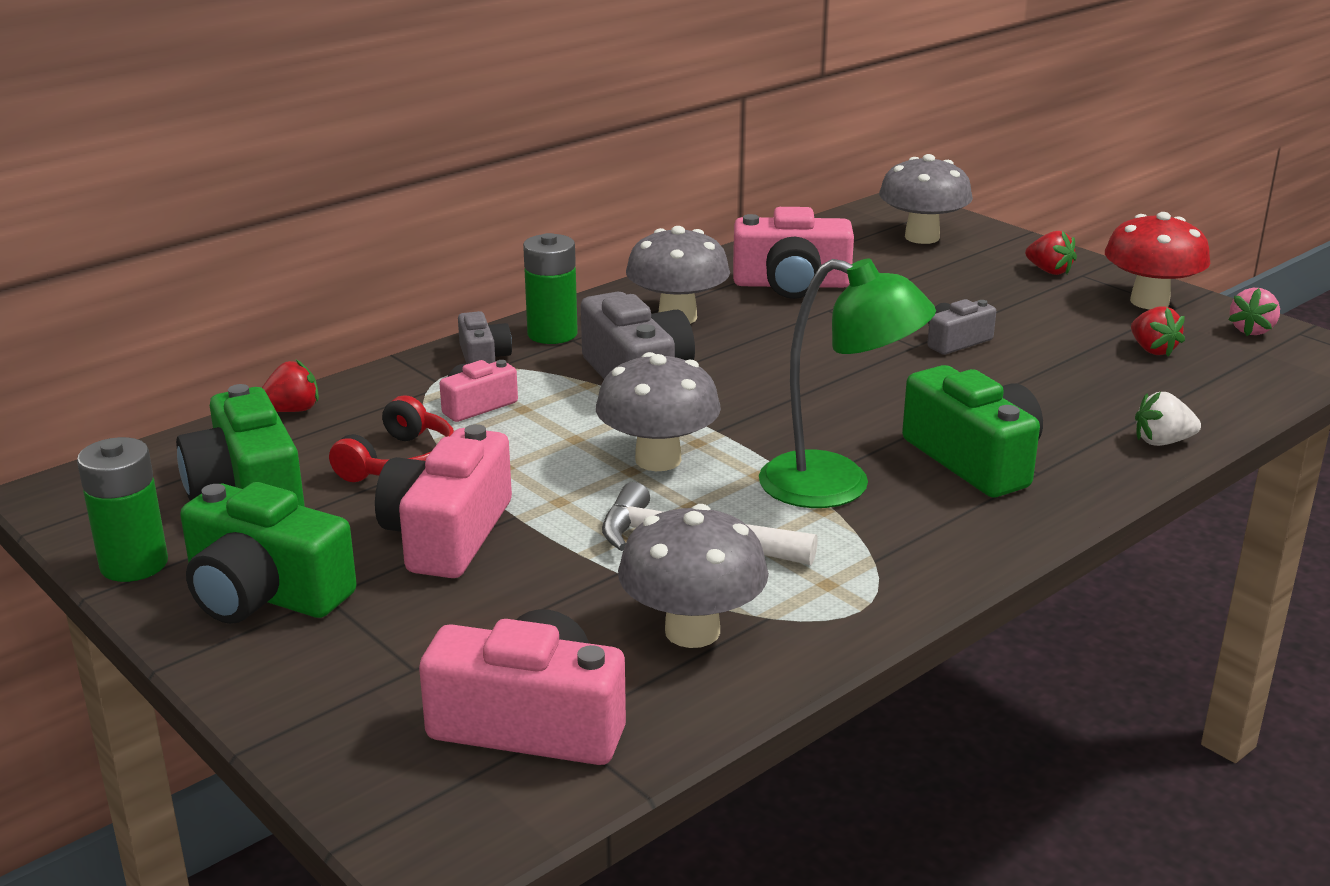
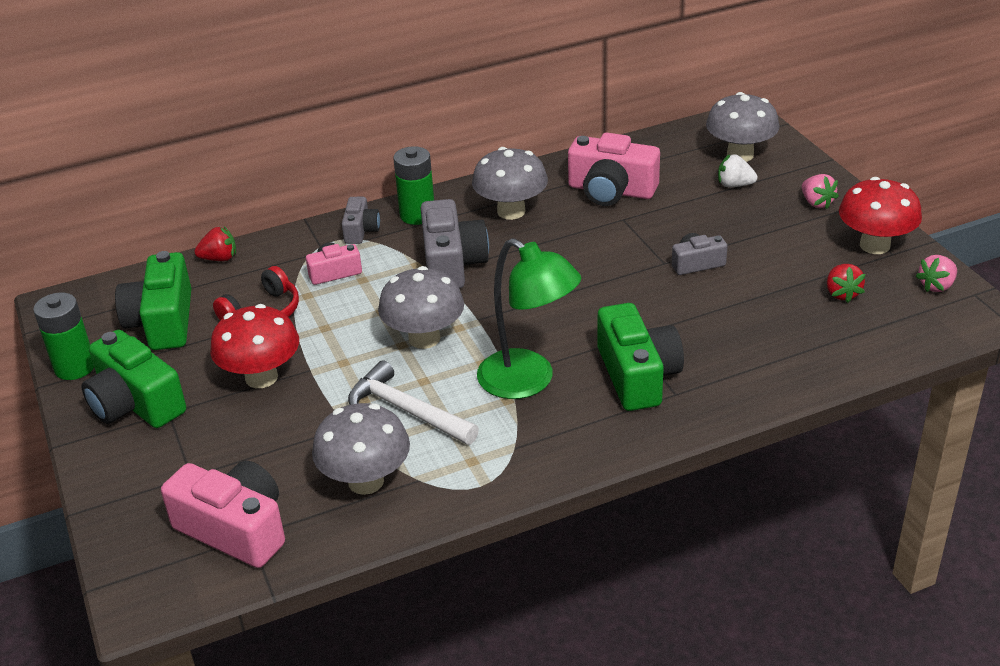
camera: 20 degrees right, 10 degrees up
(447, 535) = (261, 377): pink camera -> red mushroom
(1049, 271) = (816, 203): red strawberry -> pink strawberry
(1162, 442) = (785, 382): white strawberry -> white strawberry (734, 185)

